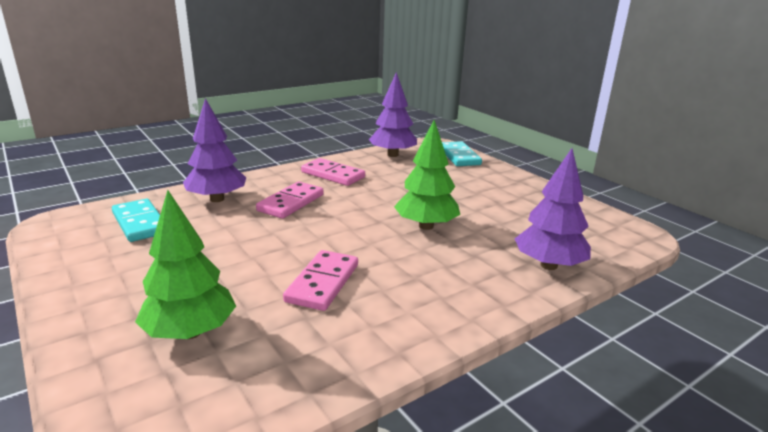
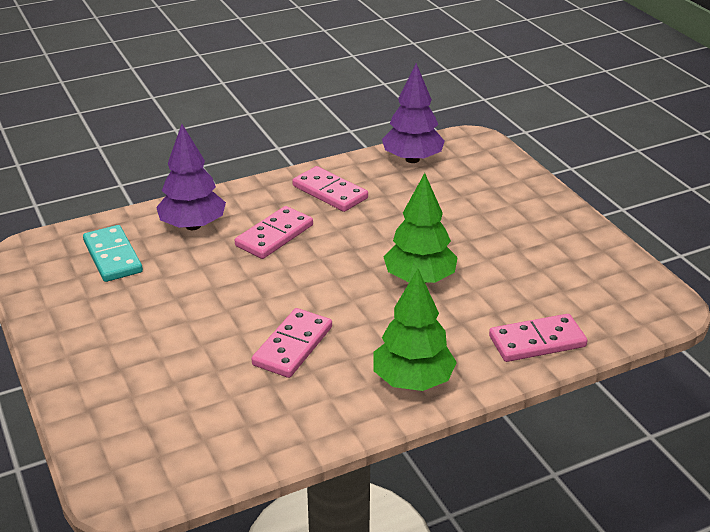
camera: 10 degrees right, 10 degrees up
(190, 332) = (166, 390): green tree -> green tree (413, 381)
(459, 156) = (498, 165): turquoise domino -> none
(549, 265) = (537, 341): purple tree -> pink domino

